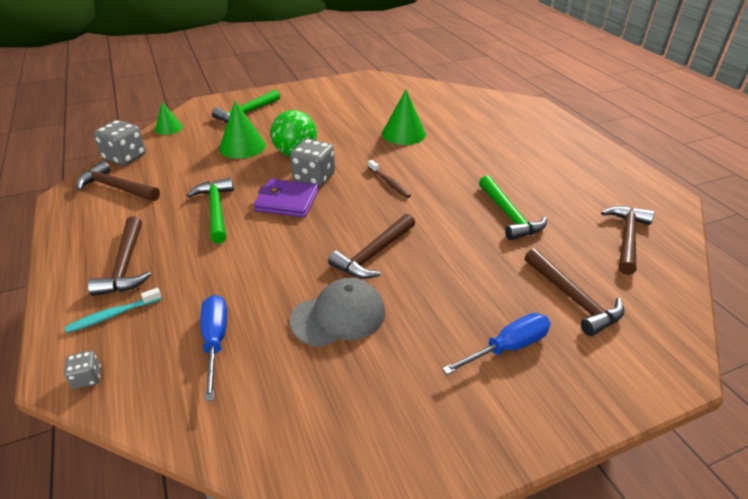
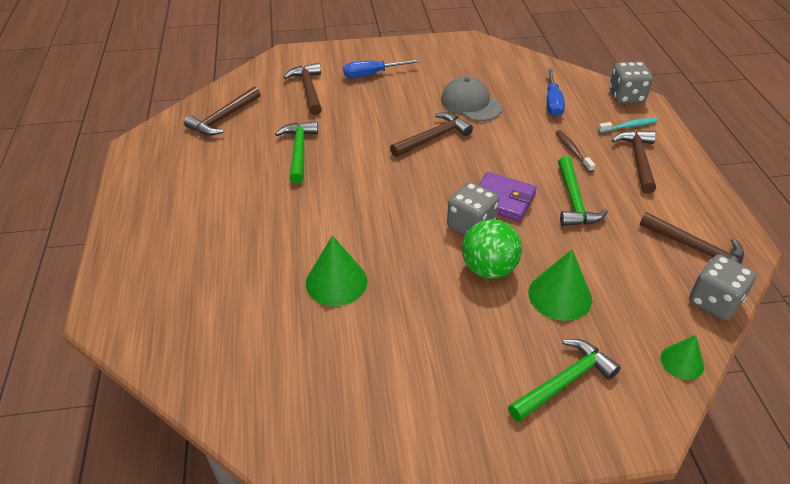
camera: 165 degrees left, 5 degrees up
(87, 378) = (626, 96): grey dice -> grey dice, size x1.99
(338, 316) = (471, 103): grey cap -> grey cap turned 60 degrees clockwise
(389, 183) = (391, 204): brown toothbrush -> brown toothbrush (573, 151)

